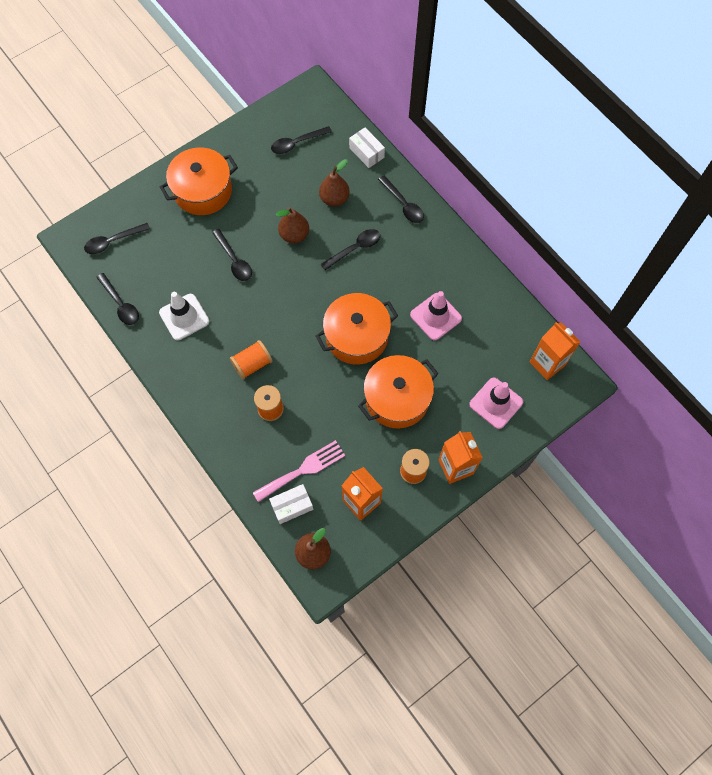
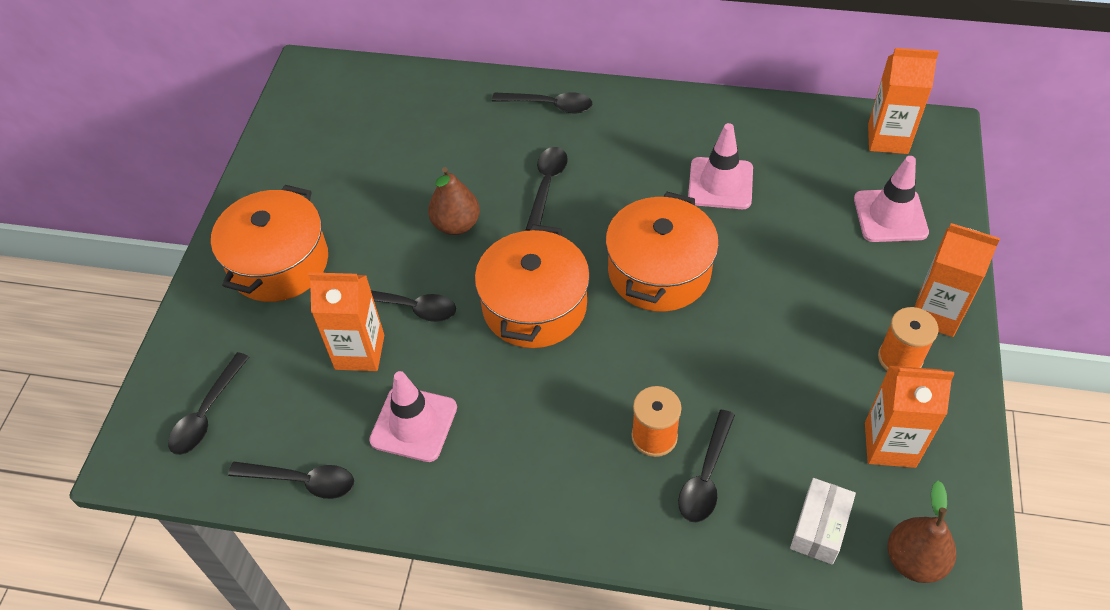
camera: 40 degrees left, 15 degrees down
(184, 317) = (414, 424): white traffic cone -> pink traffic cone
(194, 264) = (359, 352): none -> orange carton
(252, 364) = (570, 404): orange spool -> none
(297, 143) = (349, 132): black spoon -> black spoon (706, 476)
(303, 470) = (779, 472): pink fork -> none
(334, 199) = (462, 154): brown pear -> none
(366, 153) = (446, 86): white box -> none
(397, 398) = (785, 298): orange pot -> orange pot (534, 306)

